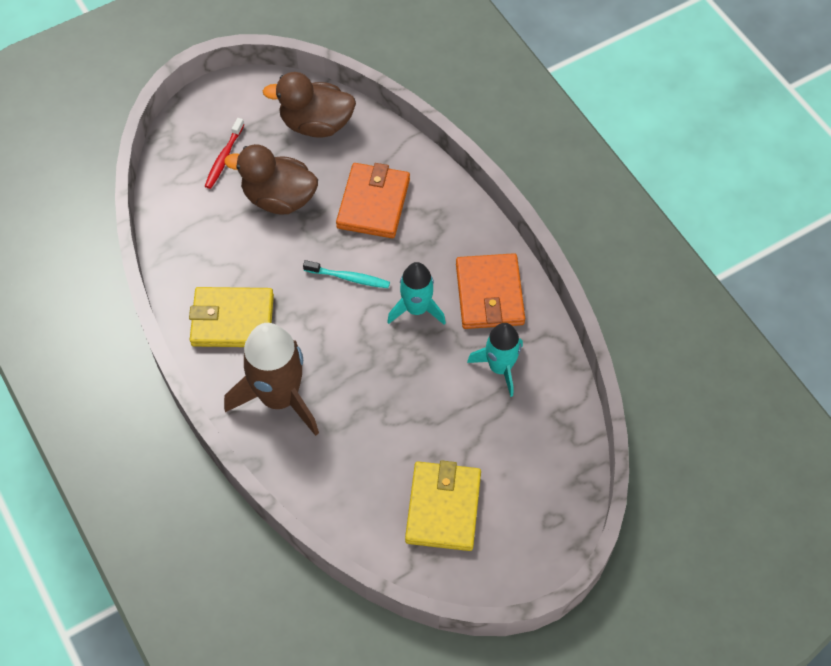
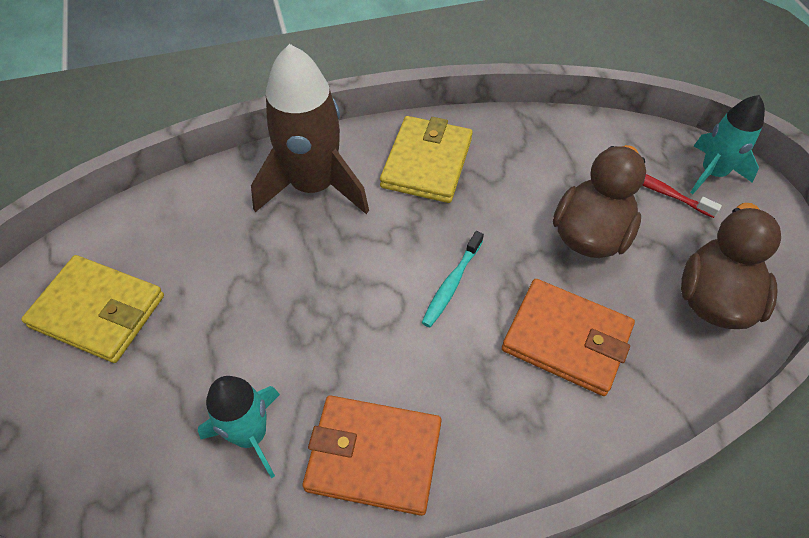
camera: 105 degrees right, 5 degrees down
(416, 309) = (381, 351): turquoise rocket -> turquoise rocket (712, 173)

